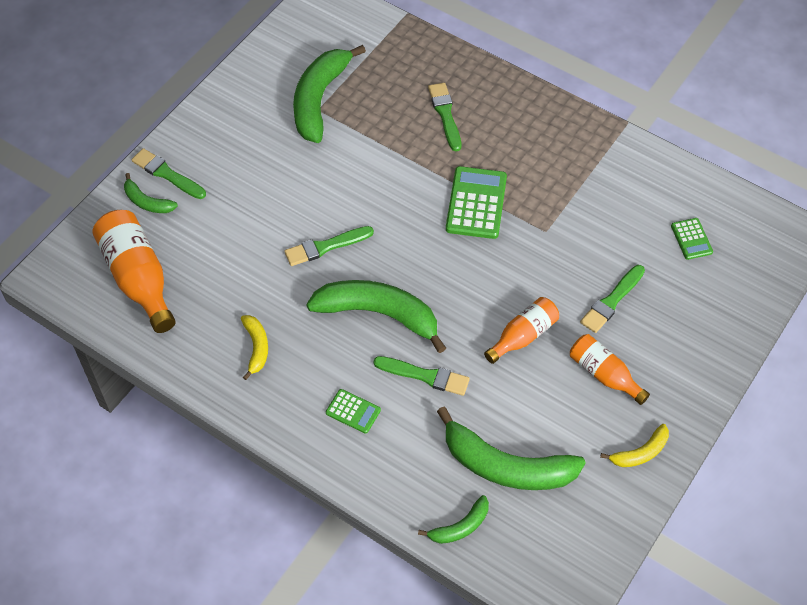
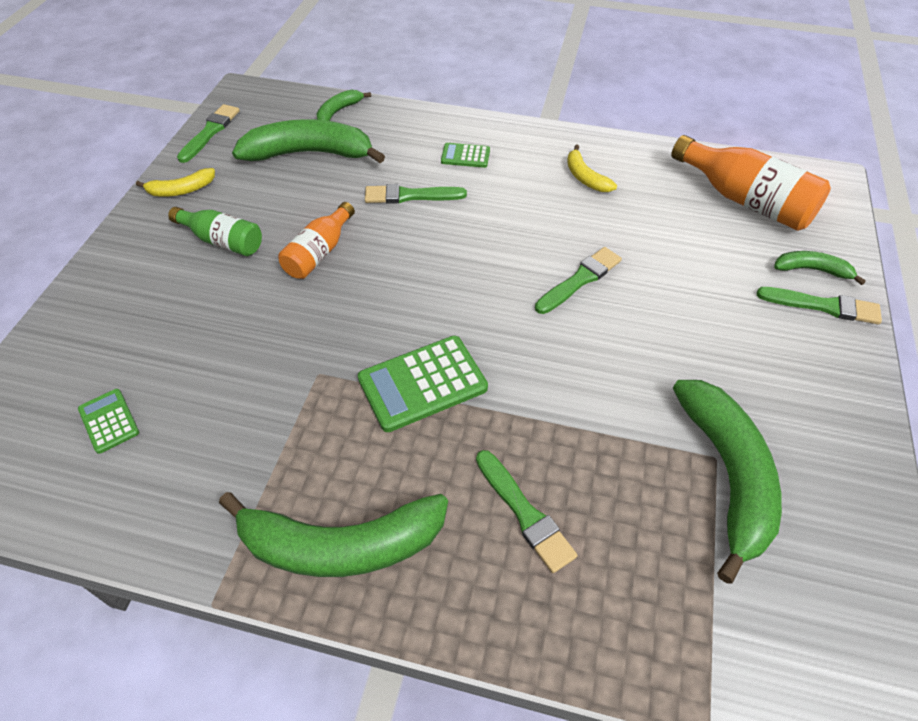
camera: 160 degrees right, 5 degrees down
(379, 314) = (482, 232): green banana -> green banana (340, 544)
(476, 203) = (422, 383): green calculator -> green calculator turned 75 degrees clockwise
(604, 374) = (223, 241): orange bottle -> green bottle
(611, 301) = (219, 313): green brush -> green brush (210, 132)
(640, 453) = (181, 190): yellow banana -> yellow banana turned 150 degrees counterclockwise

